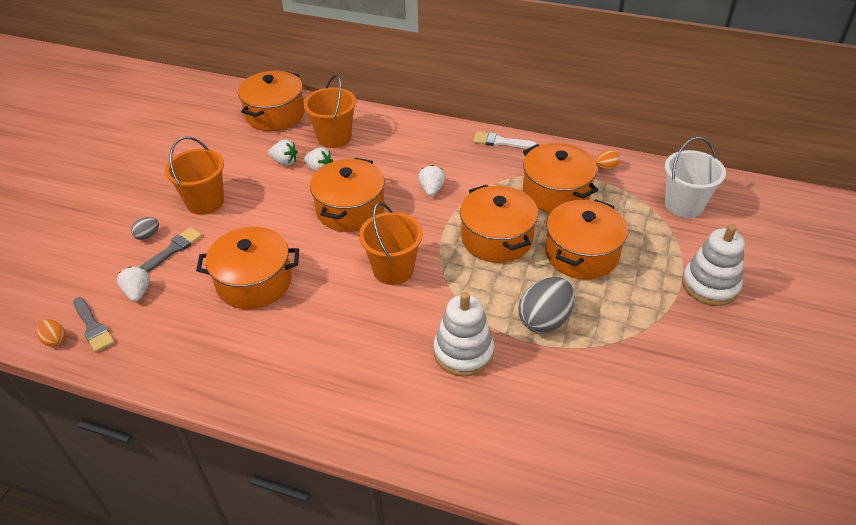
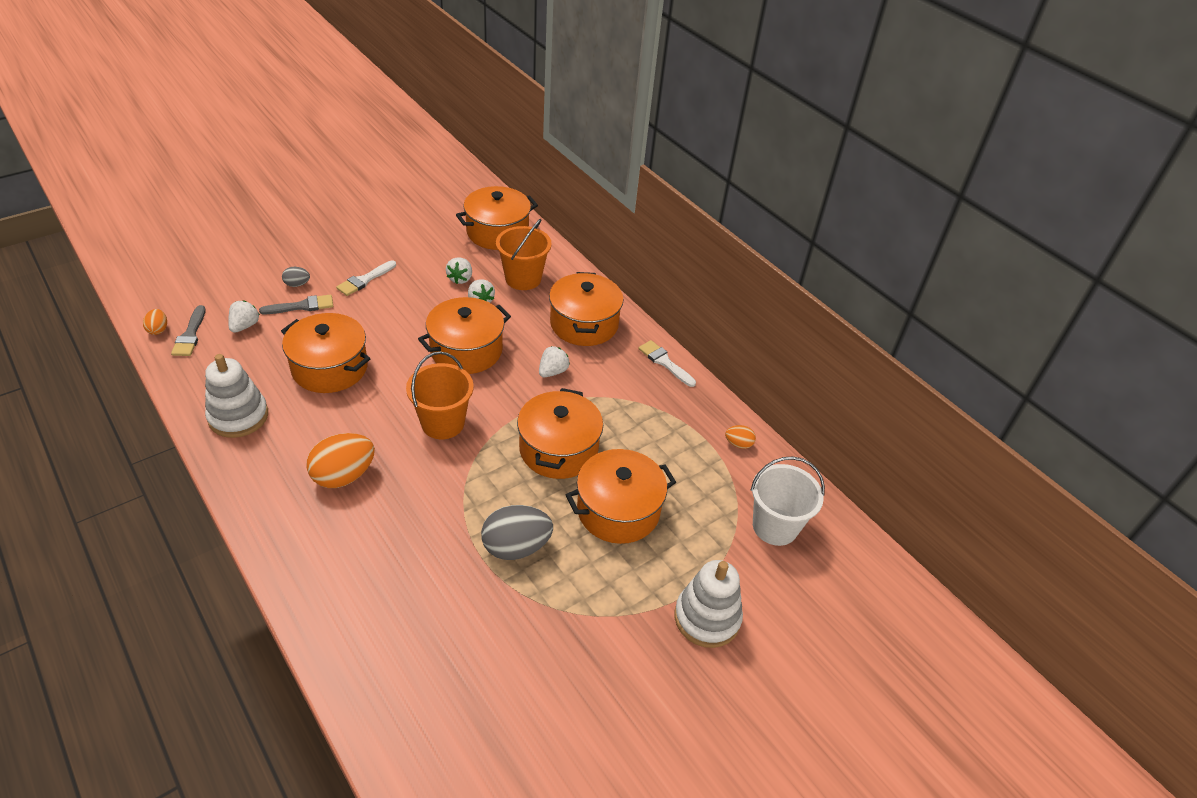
camera: 30 degrees right, 0 degrees up
(205, 202) = (365, 280): orange bucket -> white brush
(285, 162) = (460, 279): white strawberry -> white strawberry turned 45 degrees clockwise
(361, 352) = (344, 476): none -> orange egg
(463, 352) = (419, 529): white stacking toy -> white stacking toy (238, 416)
(556, 192) = (661, 440): orange pot -> orange pot (584, 324)

